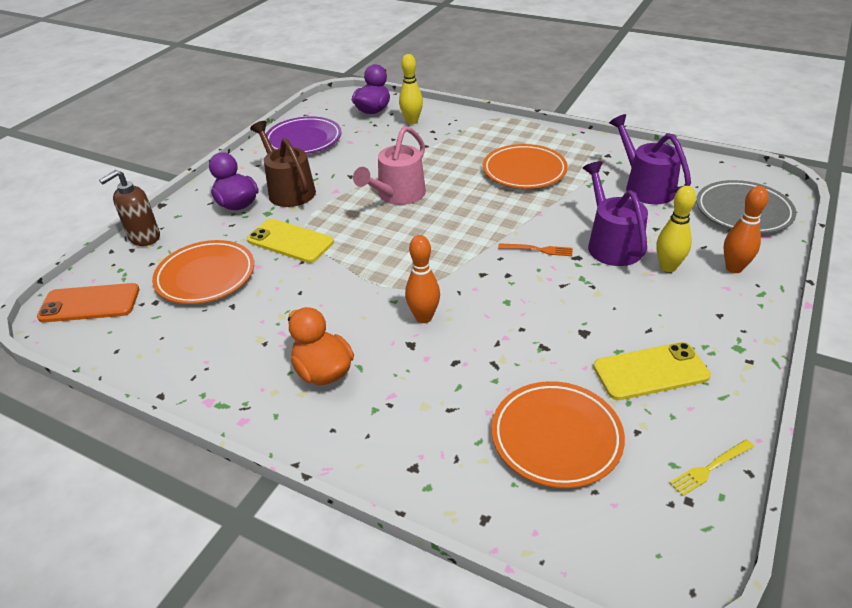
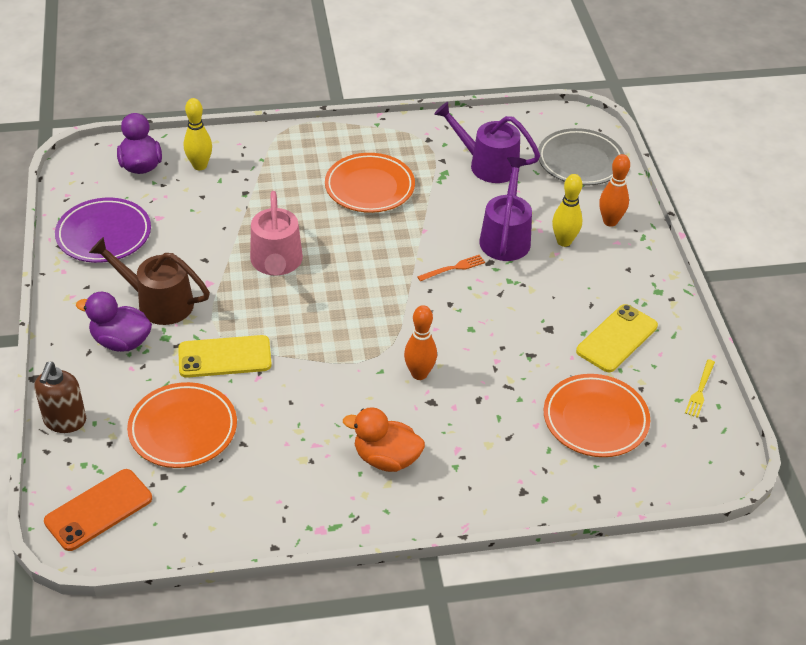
camera: 40 degrees left, 5 degrees up
(611, 244) = (505, 237): purple watering can -> purple watering can turned 60 degrees clockwise

